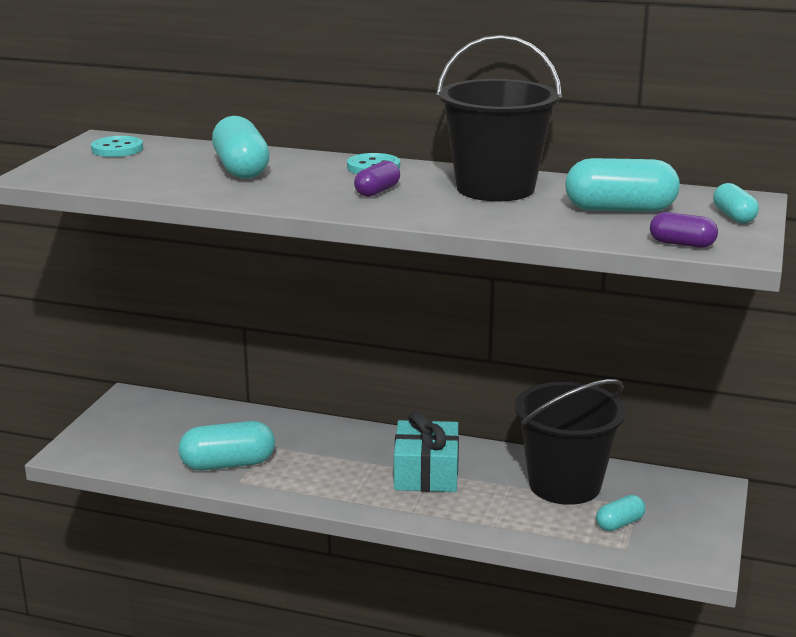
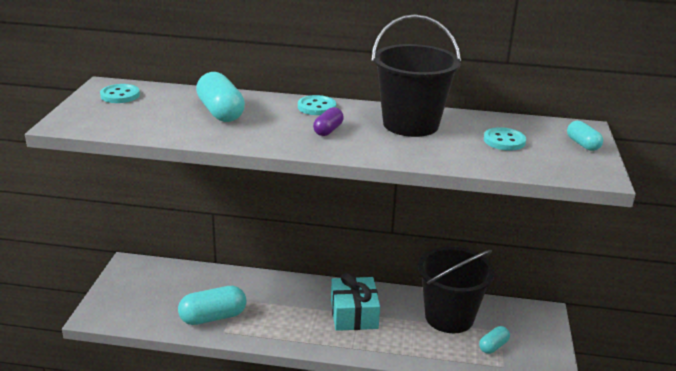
camera: 10 degrees left, 5 degrees up
(620, 209) = (504, 141): turquoise capsule -> turquoise button
(682, 244) = (559, 172): purple capsule -> none

